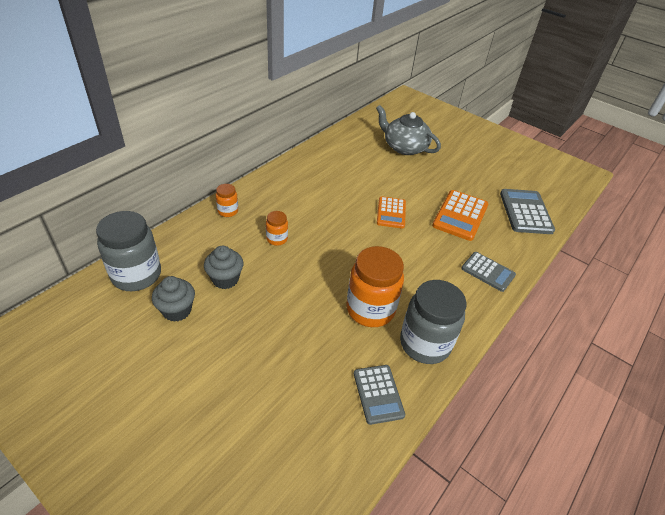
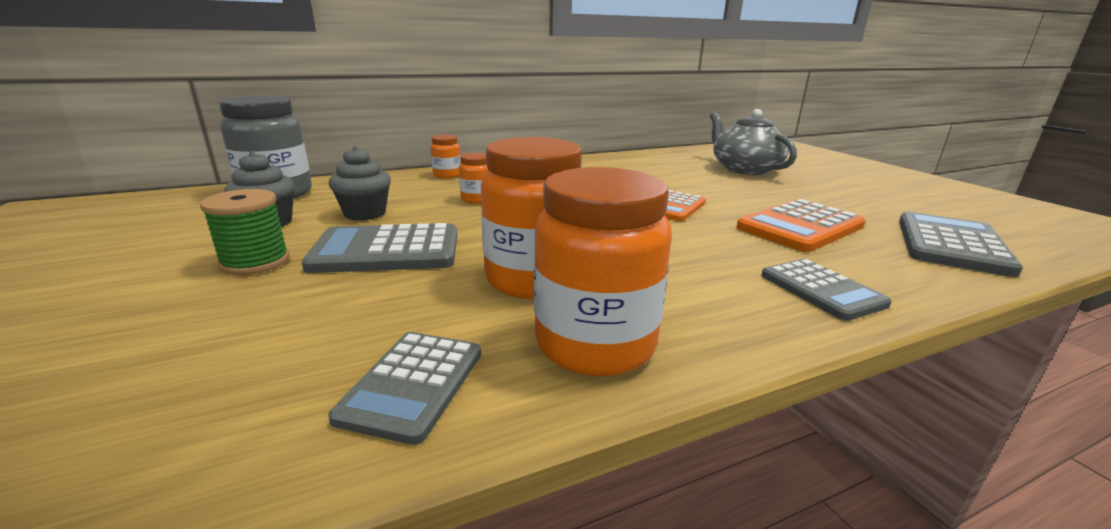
camera: 30 degrees right, 20 degrees down
(219, 349) = (255, 262): none -> green spool
(278, 312) = (387, 251): none -> grey calculator
(425, 344) = (595, 344): grey jar -> orange jar

